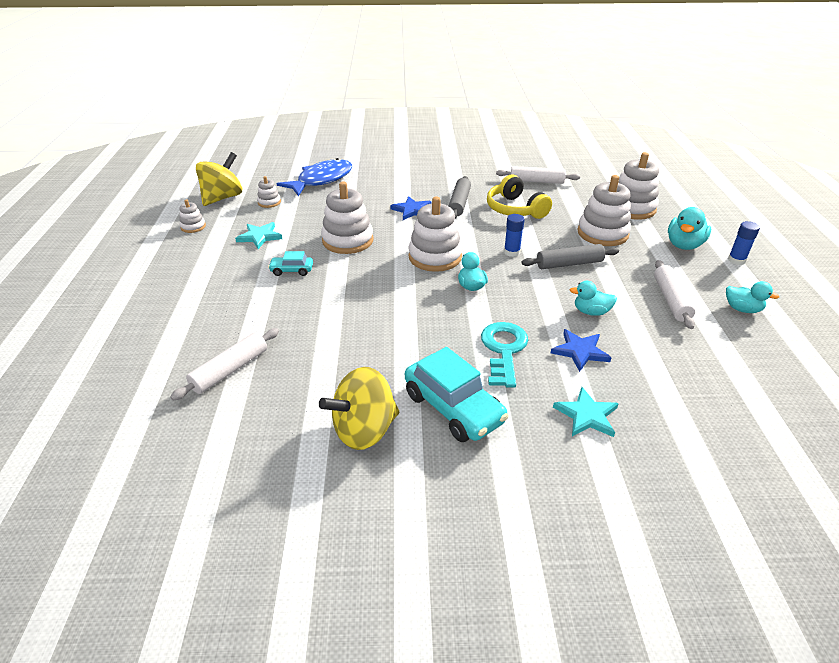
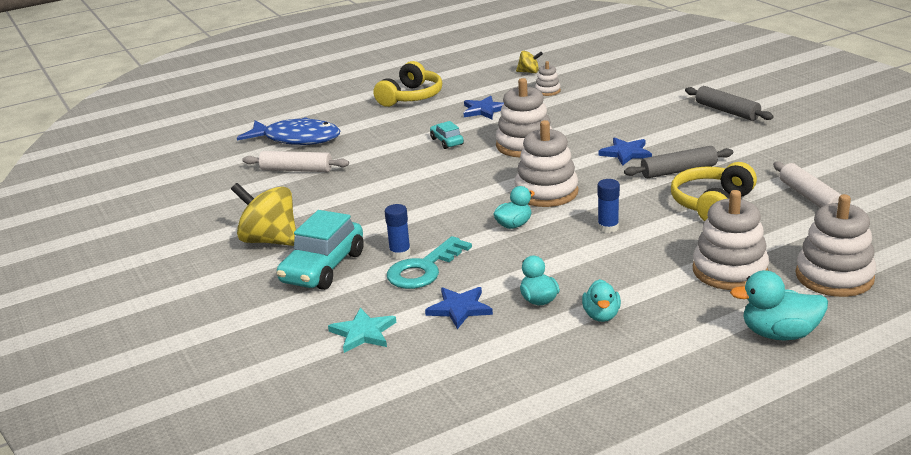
camera: 65 degrees right, 10 degrees down
(176, 260) = (411, 97): none -> yellow headphones
(193, 227) = (467, 82): white stacking toy -> none
(223, 198) = (529, 72): yellow spinning top -> yellow spinning top, size x0.49
(260, 237) = (484, 110): turquoise star -> blue star
(321, 180) = (625, 94): blue fish -> blue fish (297, 139)
(504, 350) = (424, 269): turquoise key -> turquoise key turned 150 degrees clockwise
(569, 264) = (625, 266): grey rolling pin -> grey rolling pin (727, 111)
(670, 300) = (621, 346): white rolling pin -> none
(736, 260) = (791, 382): blue glue stick -> blue glue stick (400, 253)
(742, 309) = (658, 401): turquoise duck -> turquoise duck (601, 315)

